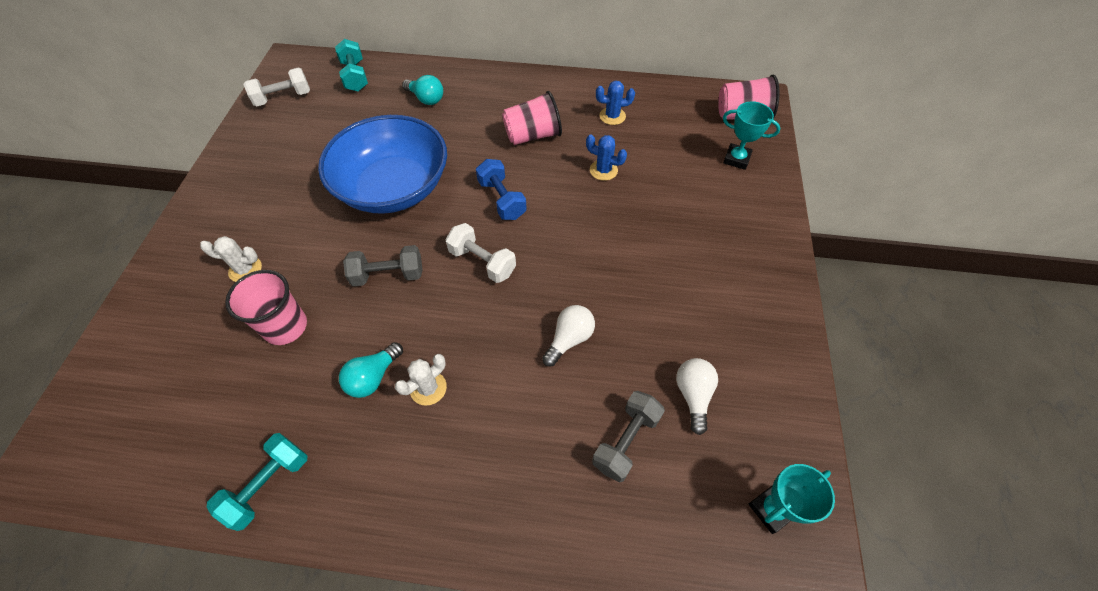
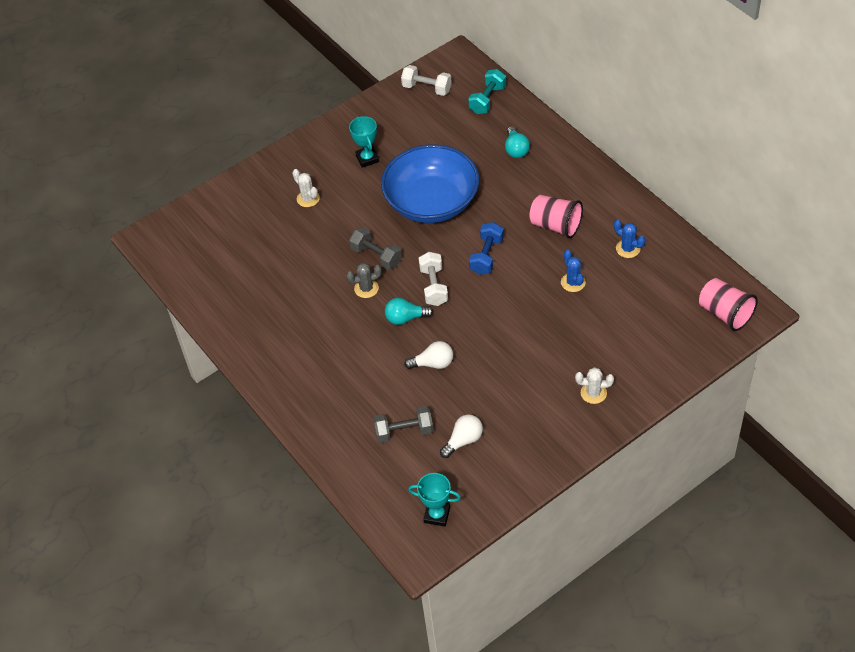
camera: 50 degrees right, 5 degrees down
(268, 485) = (230, 319): turquoise dumbbell -> none
(285, 327) = (300, 247): pink cup -> none
(373, 377) = (318, 306): turquoise light bulb -> turquoise light bulb (406, 318)
(412, 316) = (366, 288): none -> grey cactus
(428, 388) = (338, 332): white cactus -> white cactus (593, 393)
(736, 159) = (674, 340): turquoise trophy -> turquoise trophy (367, 158)

